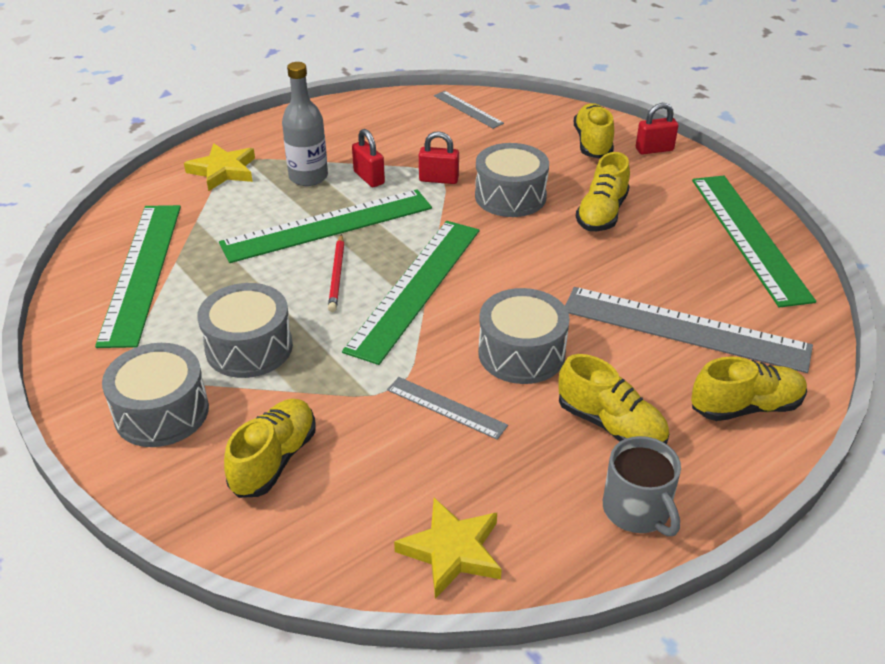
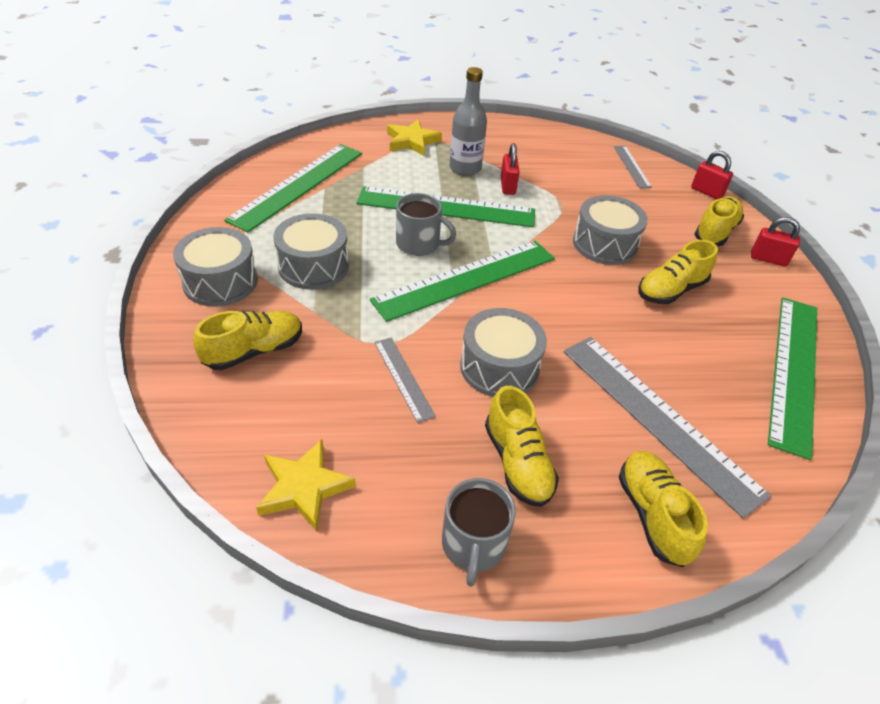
camera: 30 degrees right, 5 degrees up
(337, 275) = (419, 244): red pencil -> grey mug
(439, 179) = (559, 208): red padlock -> red padlock (706, 192)
(745, 407) = (652, 515): yellow shoe -> yellow shoe turned 120 degrees counterclockwise

